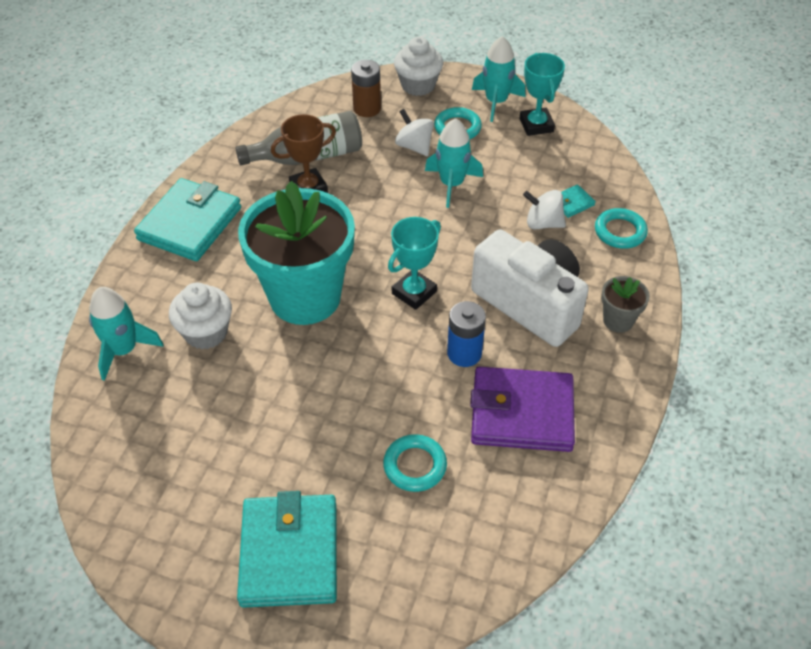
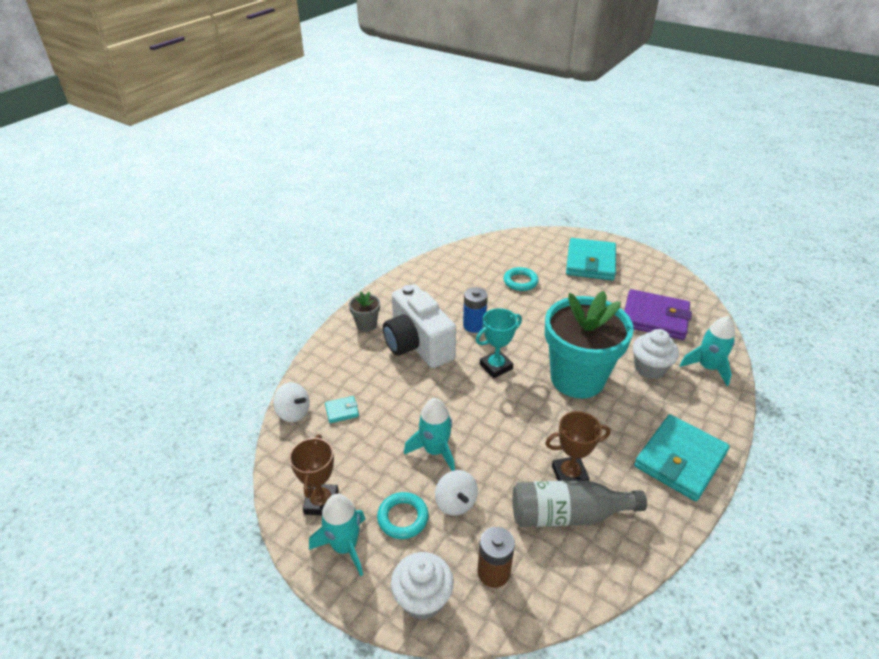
camera: 165 degrees left, 10 degrees down
(521, 413) = (452, 292): purple wallet -> purple wallet (655, 318)
(536, 125) = (321, 502): turquoise trophy -> brown trophy
(543, 223) = (376, 398): white spinning top -> white spinning top (293, 413)
(620, 232) = (321, 380): turquoise ring -> none

